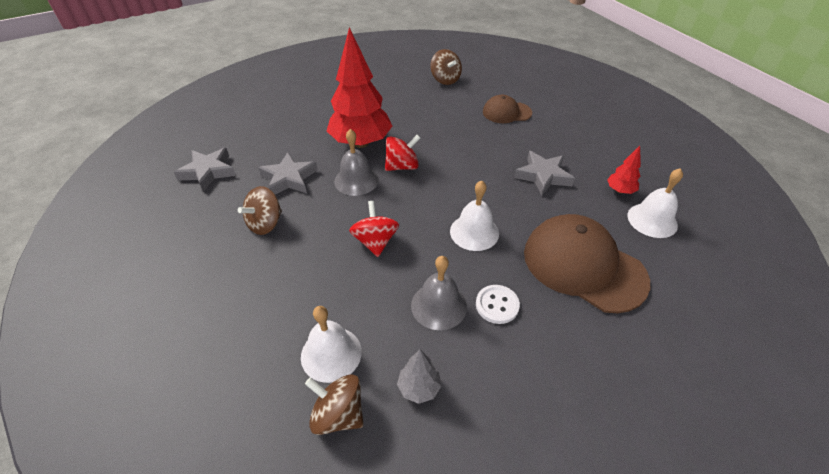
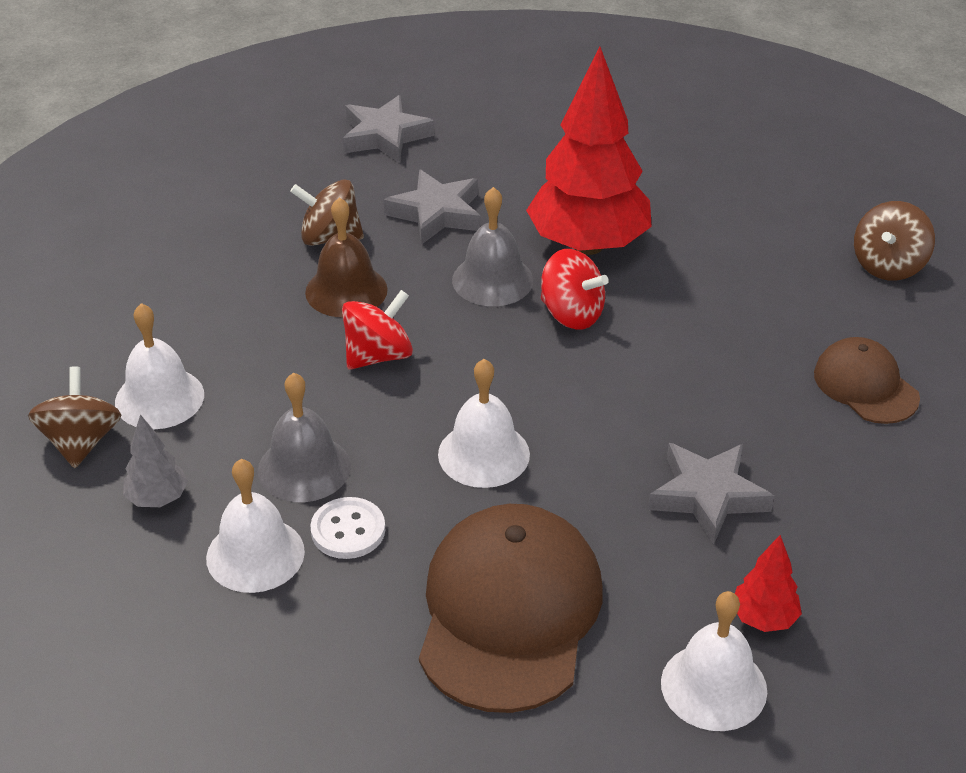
camera: 60 degrees right, 5 degrees down
(314, 234) = (346, 290): none -> brown bell
(493, 354) = (255, 554): none -> white bell

